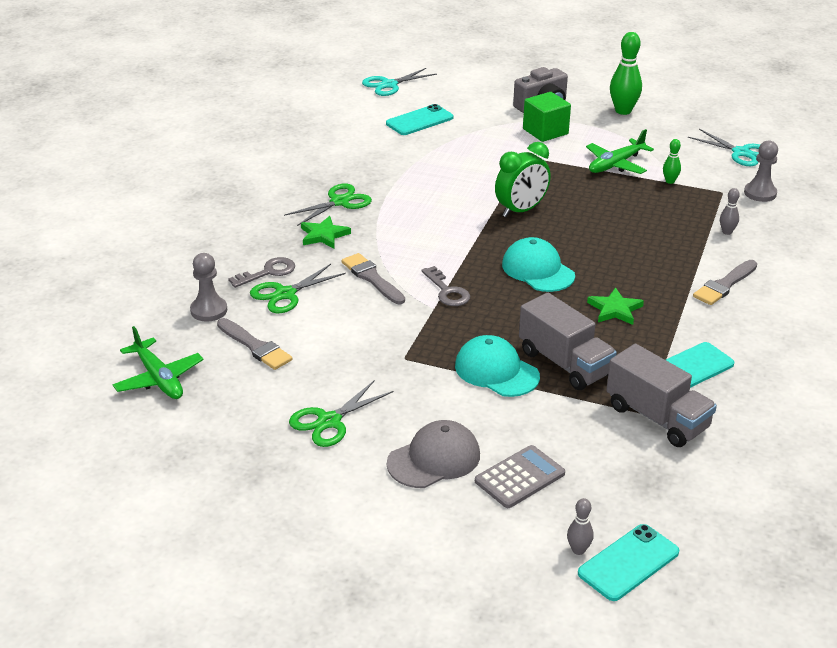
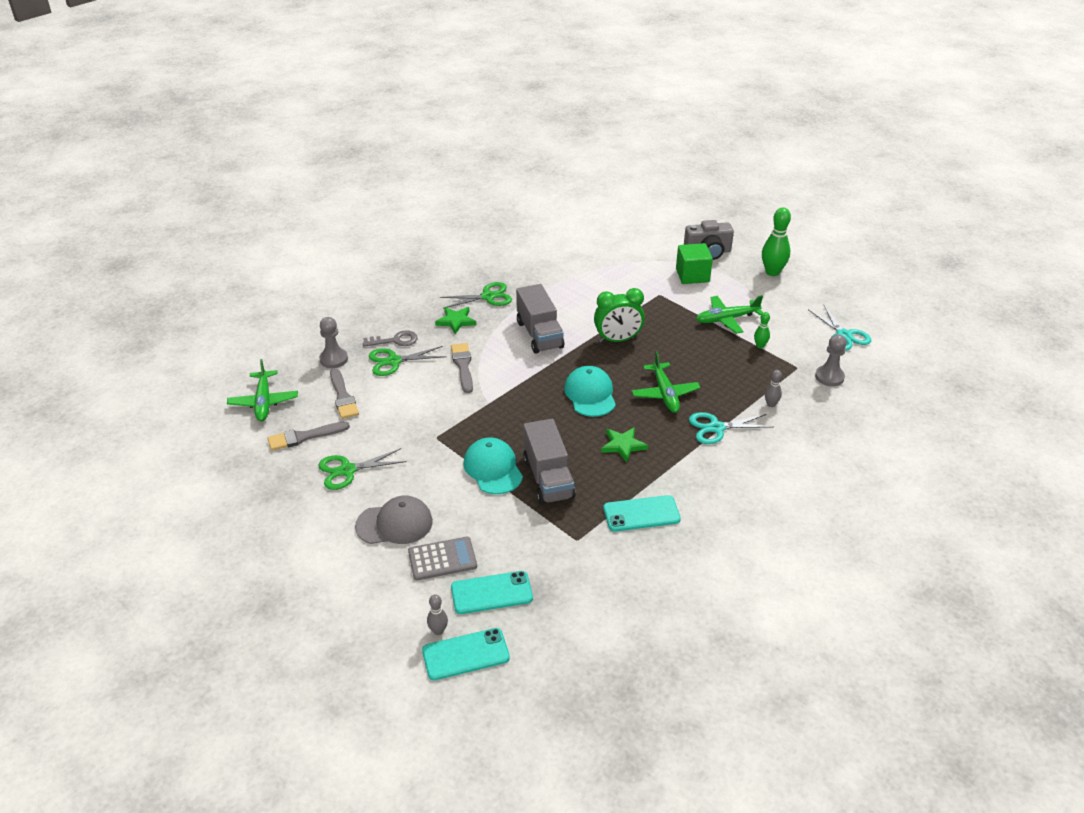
camera: 25 degrees right, 5 degrees up
(389, 85) = (601, 205): turquoise scissors -> turquoise scissors (716, 428)
(419, 120) = (600, 242): turquoise phone -> turquoise phone (491, 593)
(447, 291) = (508, 392): grey key -> none
(614, 249) = (665, 393): none -> green plane
(657, 417) = (582, 546): grey truck -> grey truck (539, 334)
(724, 285) = (729, 450): grey brush -> grey brush (304, 437)

